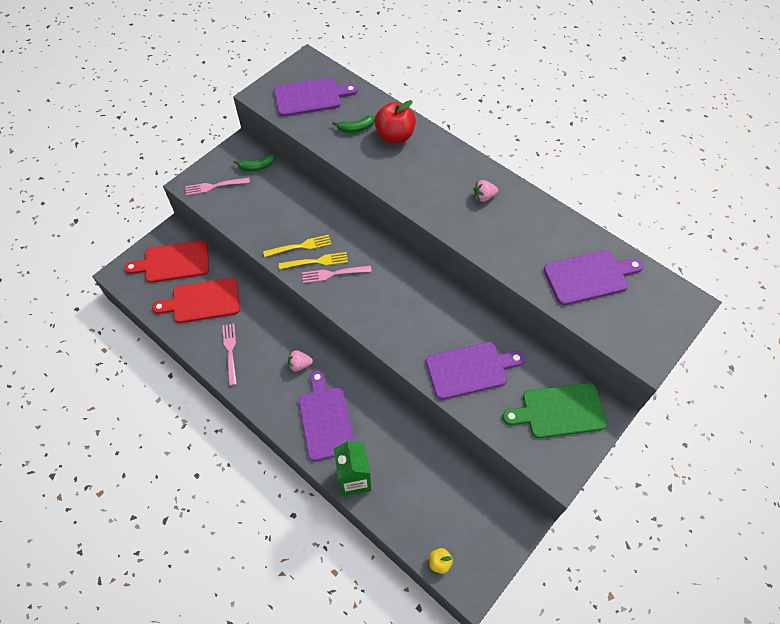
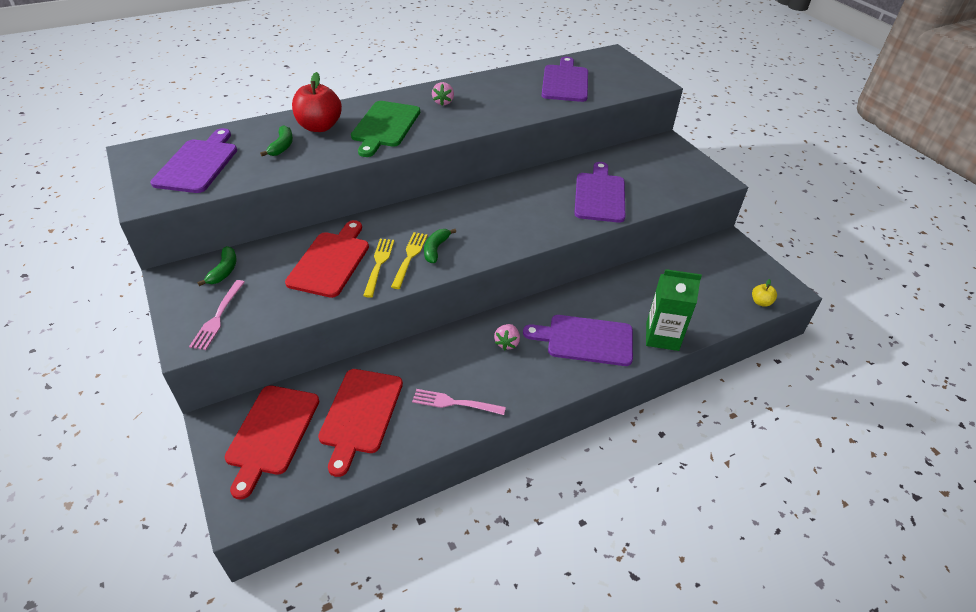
camera: 70 degrees left, 15 degrees down
(291, 217) = (331, 261): none -> red cutting board
(333, 274) = (435, 249): pink fork -> green banana
(559, 411) = (659, 163): green cutting board -> green cutting board (385, 126)

